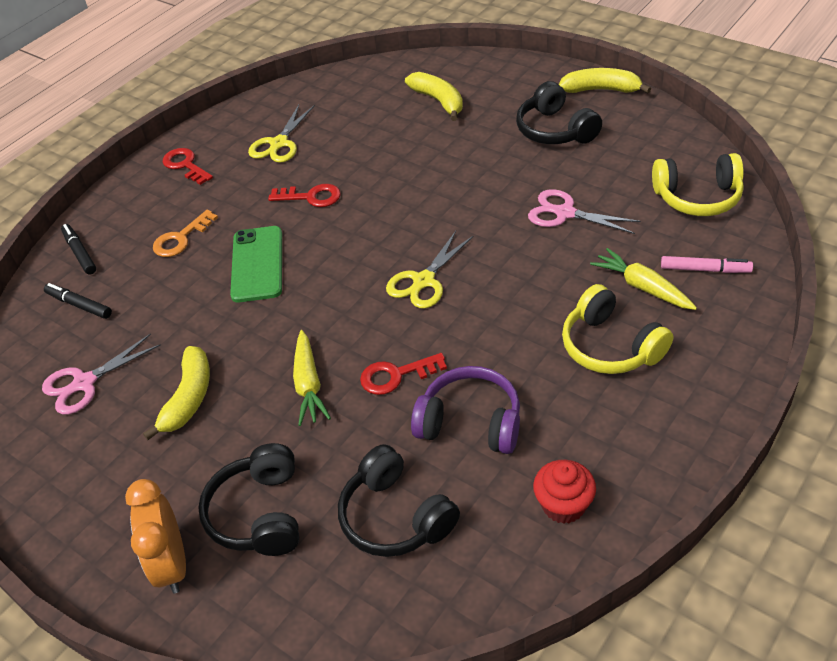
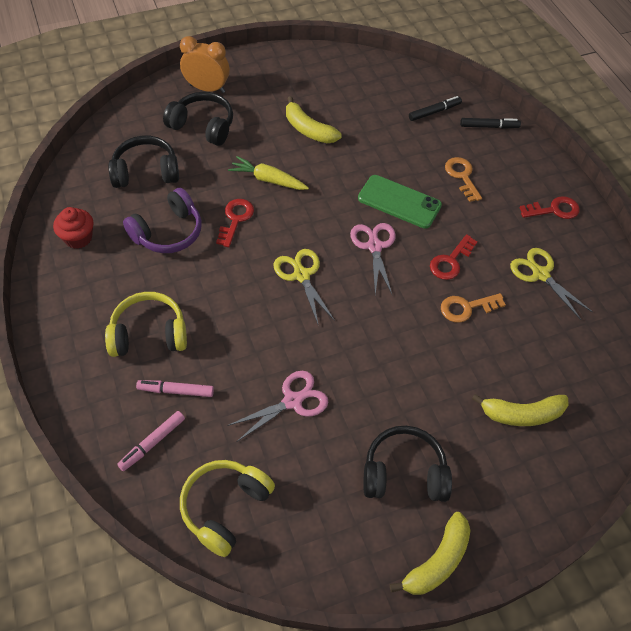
camera: 115 degrees right, 10 degrees up
(85, 383) = (362, 95): pink scissors -> pink scissors (374, 246)
(359, 166) = (466, 308): none -> orange key
(642, 287) = (176, 391): yellow carrot -> pink marker

